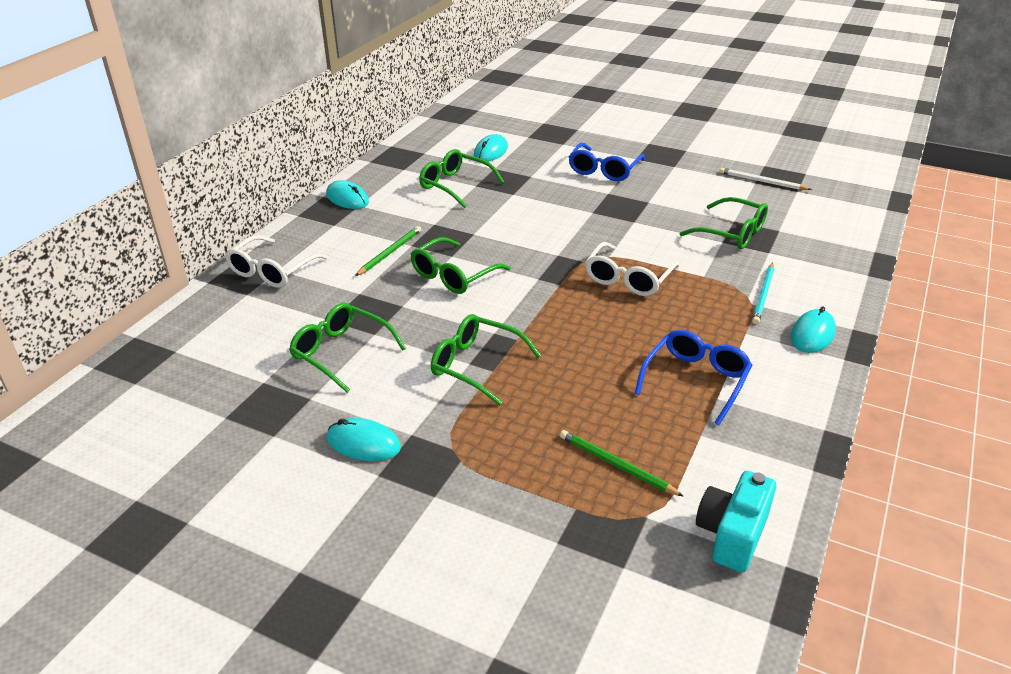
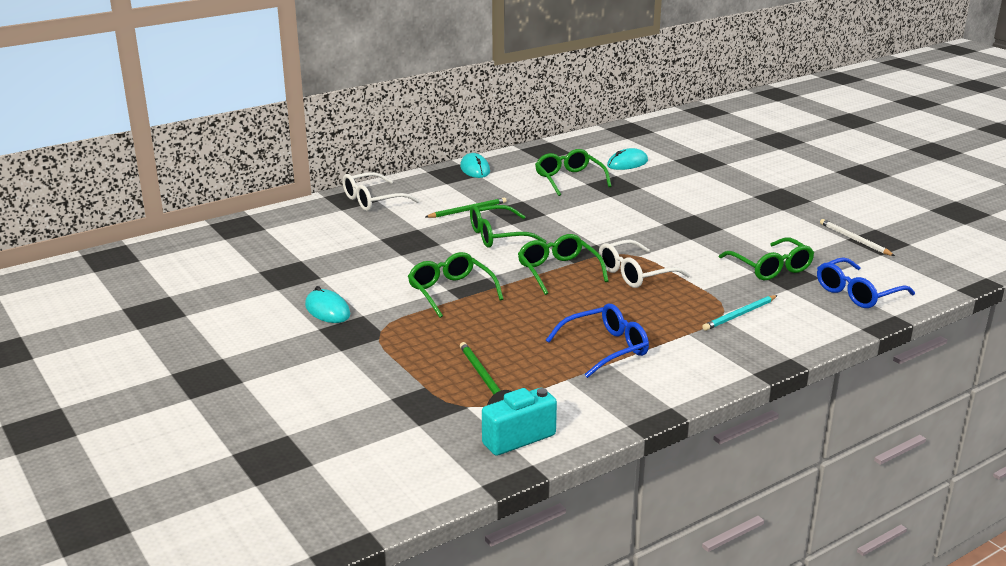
camera: 30 degrees right, 10 degrees down
(341, 353) = (367, 259): green glasses -> green glasses (558, 271)
(604, 170) = (712, 198): blue glasses -> blue glasses (857, 293)
(812, 334) = (747, 351): turquoise mouse -> none

